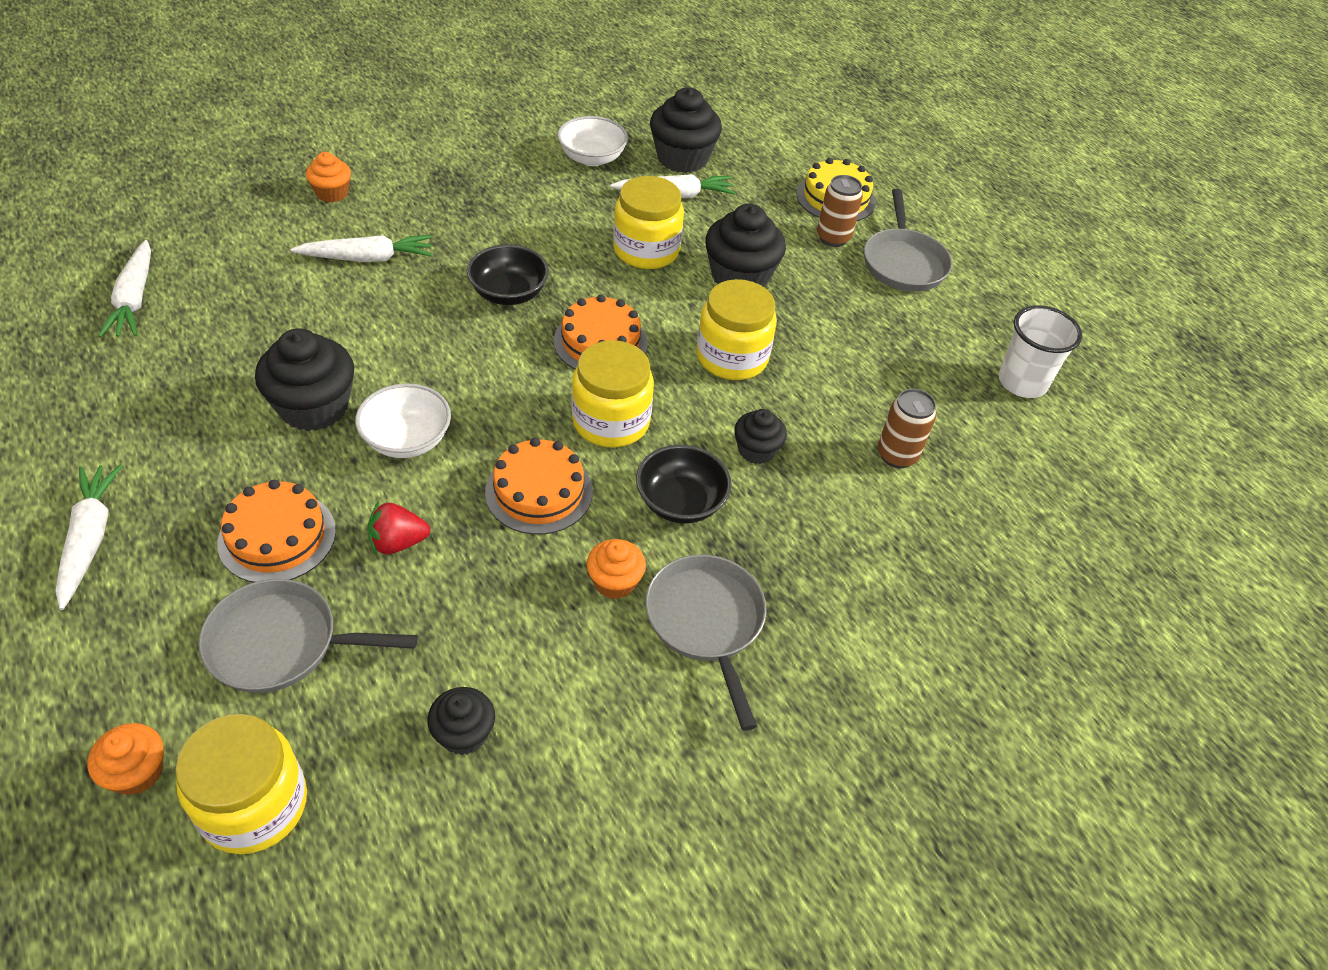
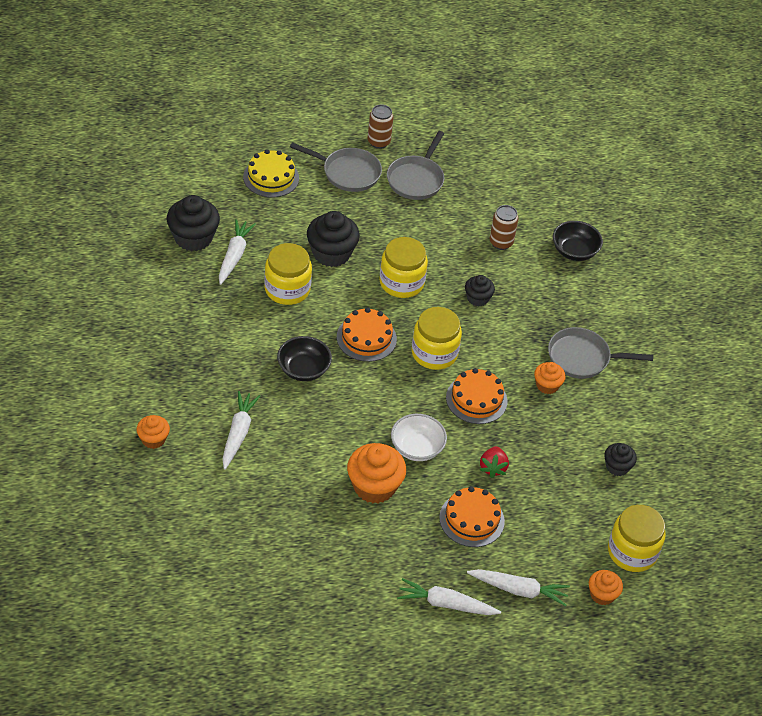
camera: 70 degrees left, 0 degrees up
(134, 299) = (234, 566): white carrot -> white carrot (519, 590)
(282, 643) = (544, 528): grey pan -> grey pan (416, 179)
(314, 407) = (374, 486): black cupcake -> orange cupcake
(592, 158) = (172, 285): white bowl -> none
(680, 502) = (503, 342): black bowl -> black bowl (574, 251)
(833, 238) = (311, 195): brown can -> brown can (378, 142)
(1022, 382) = (466, 168): white cup -> none

